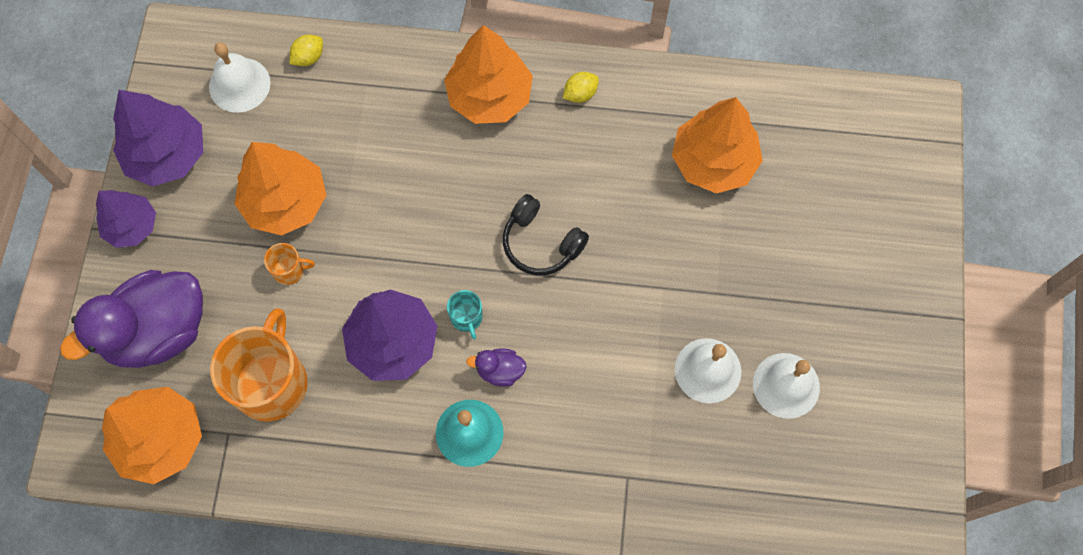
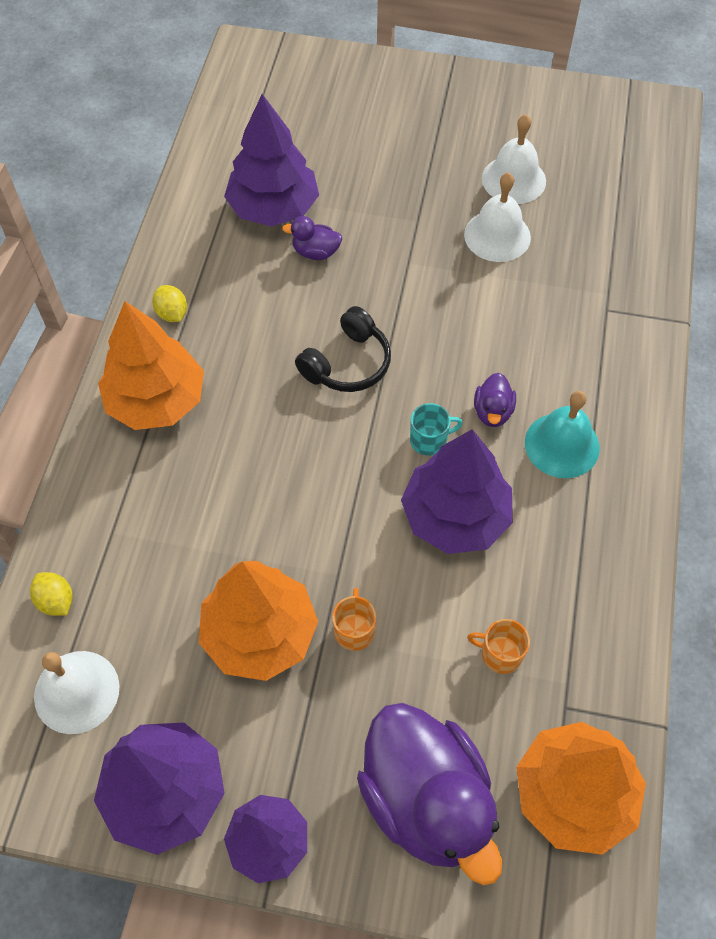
camera: 85 degrees left, 10 degrees down
(271, 382) = (500, 654): orange mug -> orange mug, size x0.44
(664, 204) = (315, 252): none -> purple duck
(713, 161) = (274, 208): orange tree -> purple tree

